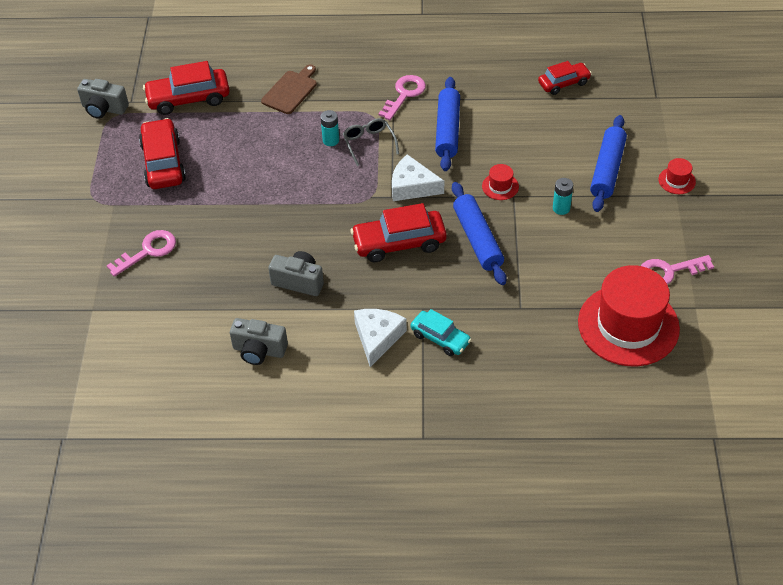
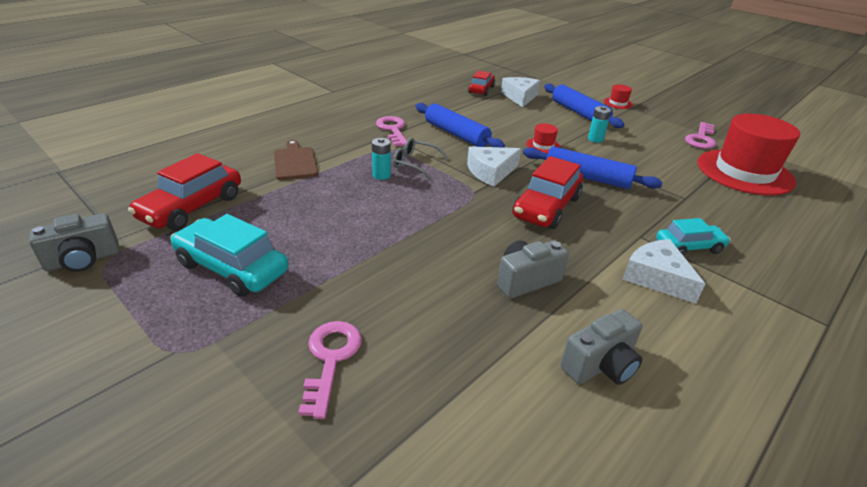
camera: 50 degrees left, 15 degrees down
(163, 163) = (232, 268): red car -> turquoise car
(586, 115) = (520, 97): none -> white cheese

